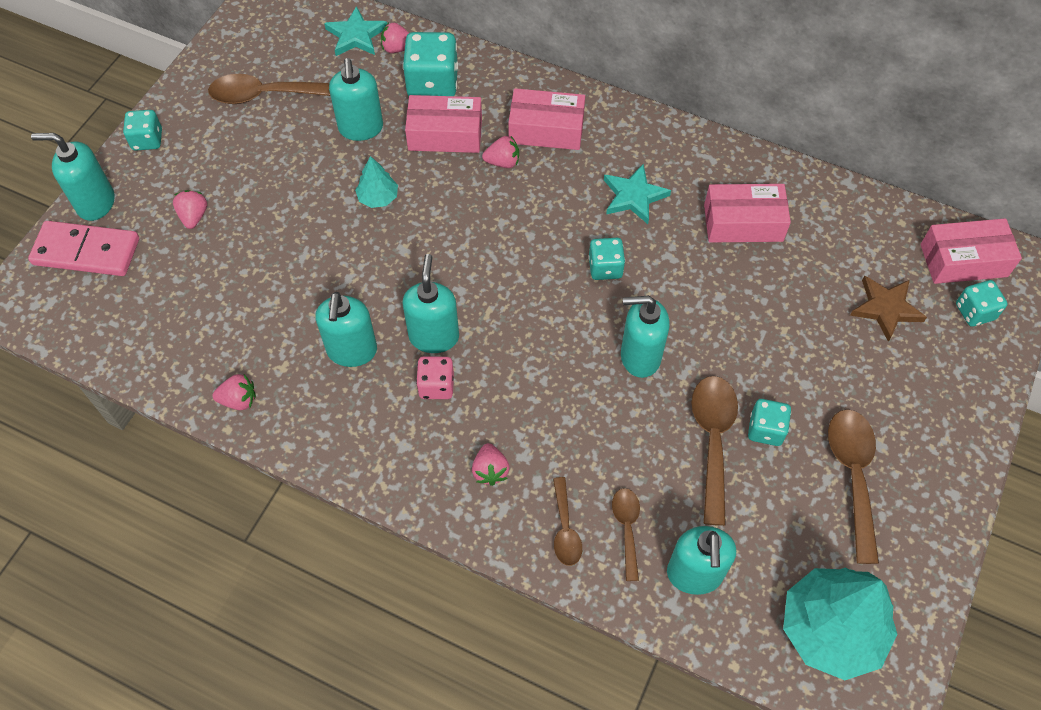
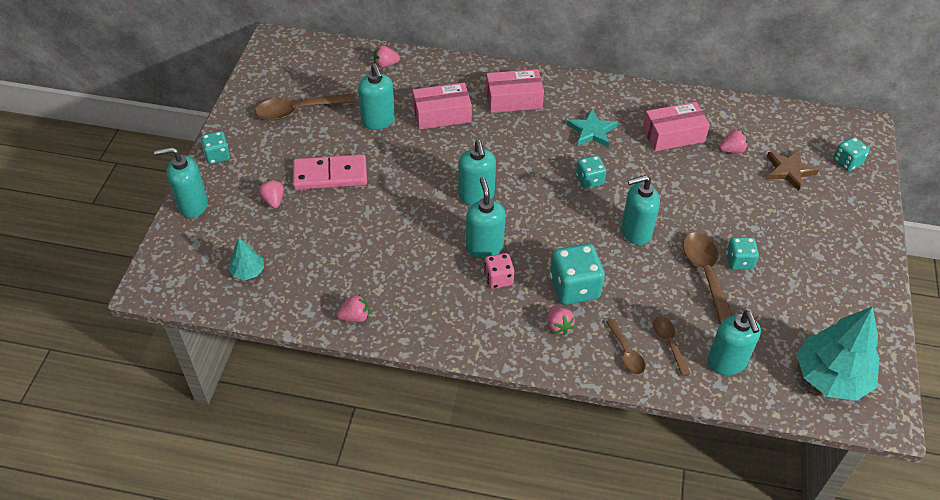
camera: 15 degrees left, 10 degrees down
(86, 252) = (198, 239): pink domino -> pink domino (330, 175)
(352, 351) = (427, 268): turquoise soap dispenser -> turquoise soap dispenser (476, 196)
(356, 35) = (351, 61): turquoise star -> none
(378, 197) = (408, 164): turquoise tree -> turquoise tree (248, 271)
(432, 84) = (420, 83): turquoise dice -> turquoise dice (574, 287)
(503, 162) = (490, 125): pink strawberry -> pink strawberry (732, 150)
(852, 476) = (808, 278): brown spoon -> none
(963, 260) = (828, 132): pink box -> none

